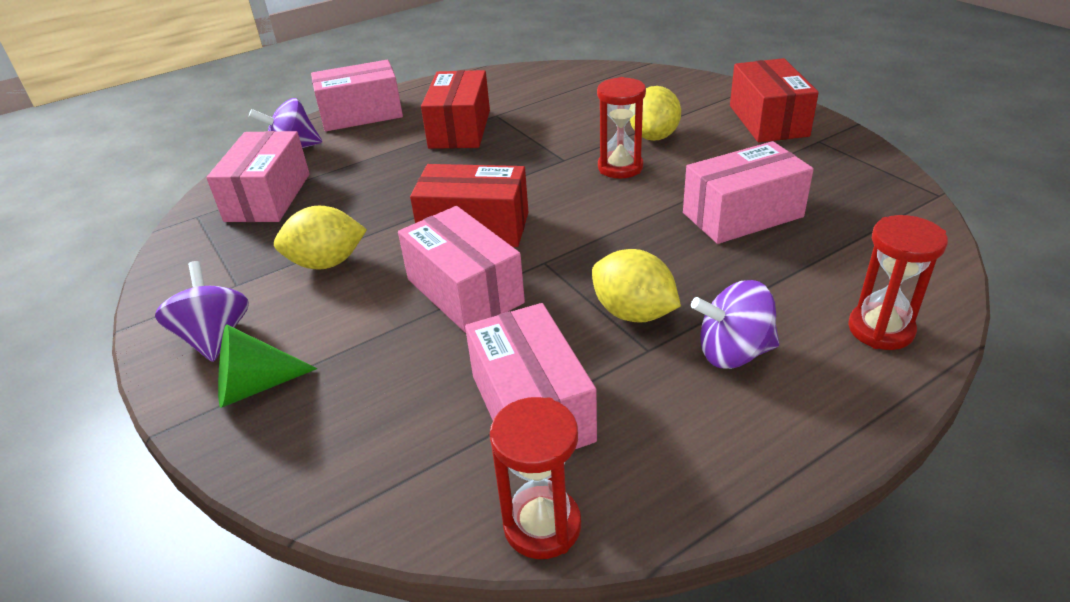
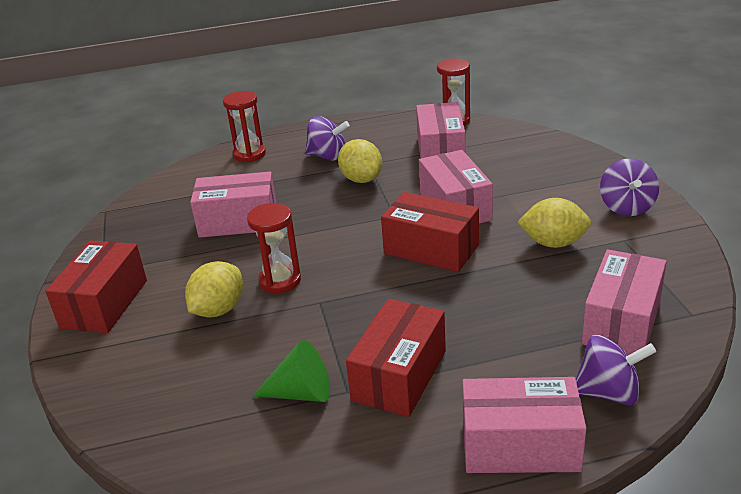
camera: 160 degrees left, 5 degrees down
(255, 386) = (590, 179): green cone -> green cone (301, 393)

